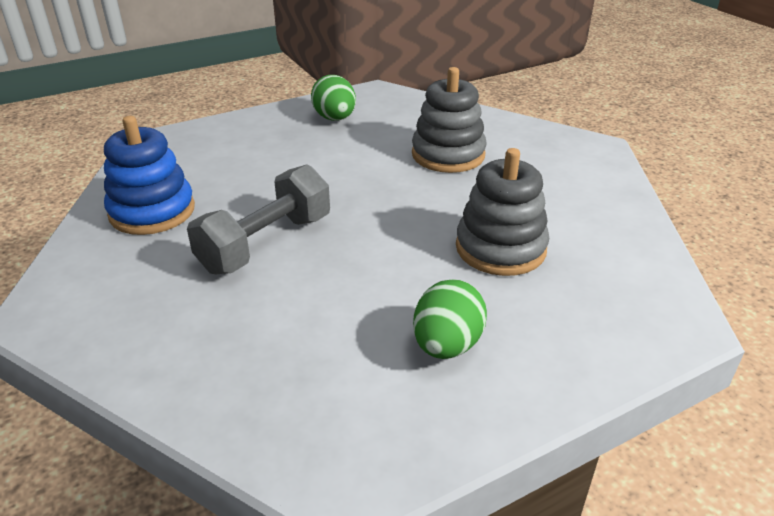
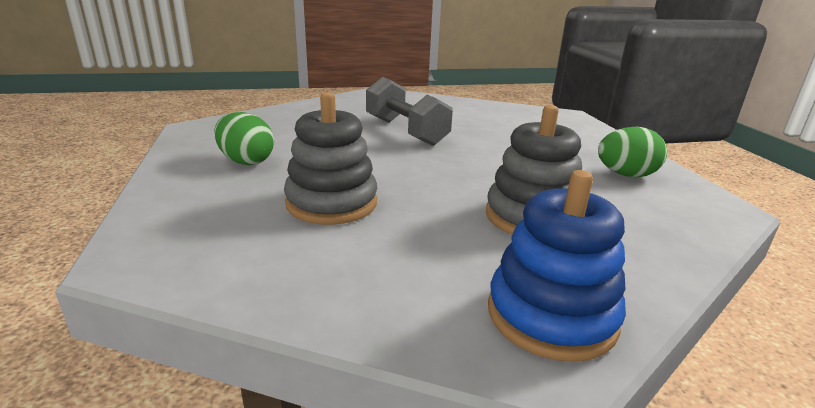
camera: 105 degrees right, 10 degrees down
(152, 211) = (463, 111): blue stacking toy -> blue stacking toy (551, 315)

